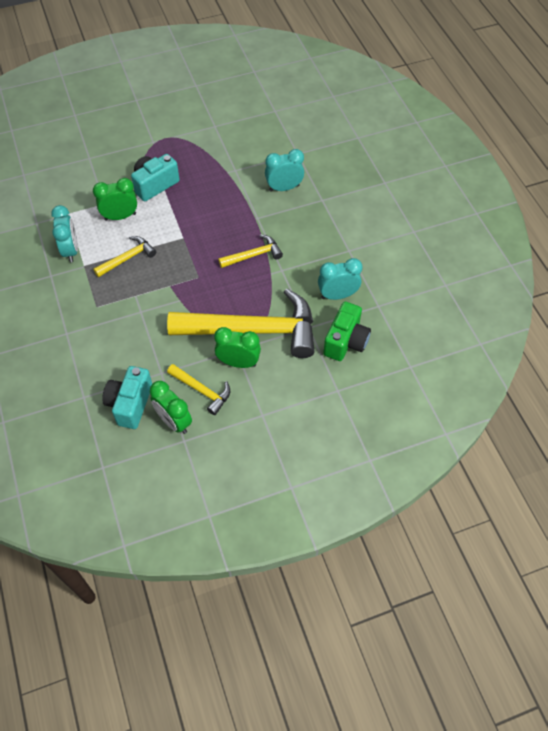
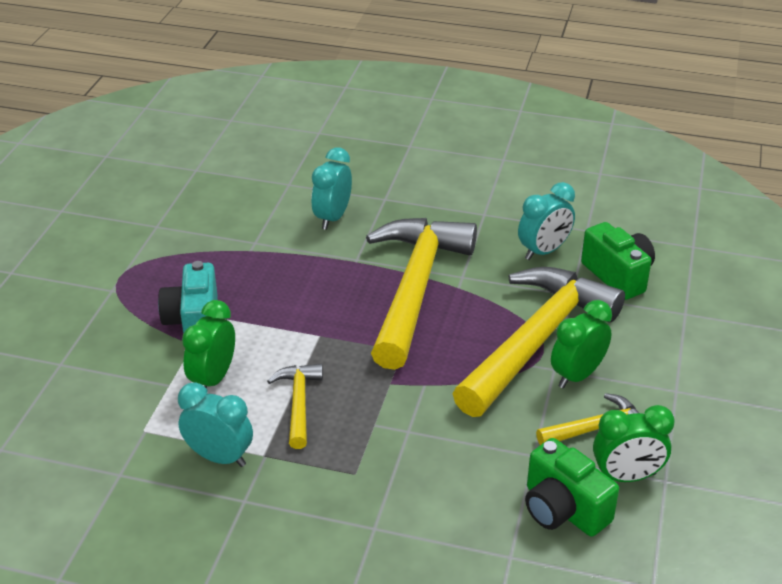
camera: 55 degrees left, 20 degrees down
(130, 404) = (563, 509): turquoise camera -> green camera
(253, 255) = (415, 288): yellow hammer -> yellow hammer, size x2.19
(337, 295) = (543, 251): turquoise clock -> turquoise clock turned 150 degrees counterclockwise

